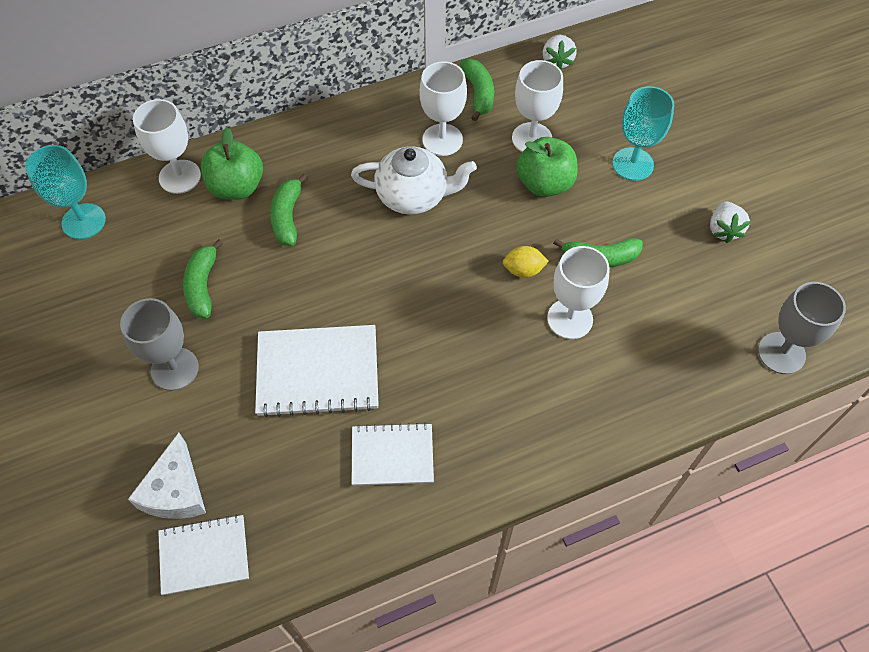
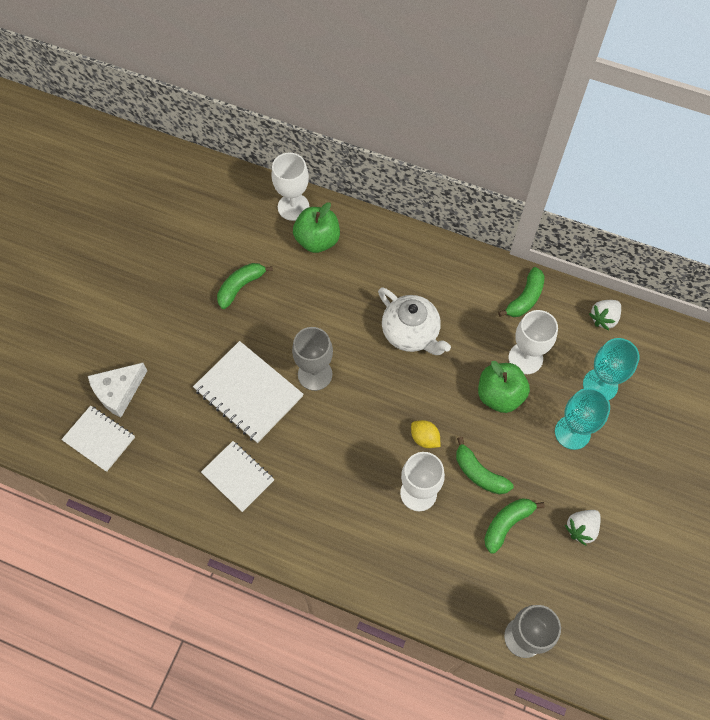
camera: 45 degrees right, 5 degrees up
(83, 221) = (218, 193): turquoise goblet -> turquoise goblet (600, 385)
(175, 369) = (181, 323): grey goblet -> grey goblet (315, 374)
(287, 217) = (326, 283): green banana -> green banana (507, 524)
(442, 140) = (468, 311): white goblet -> none

